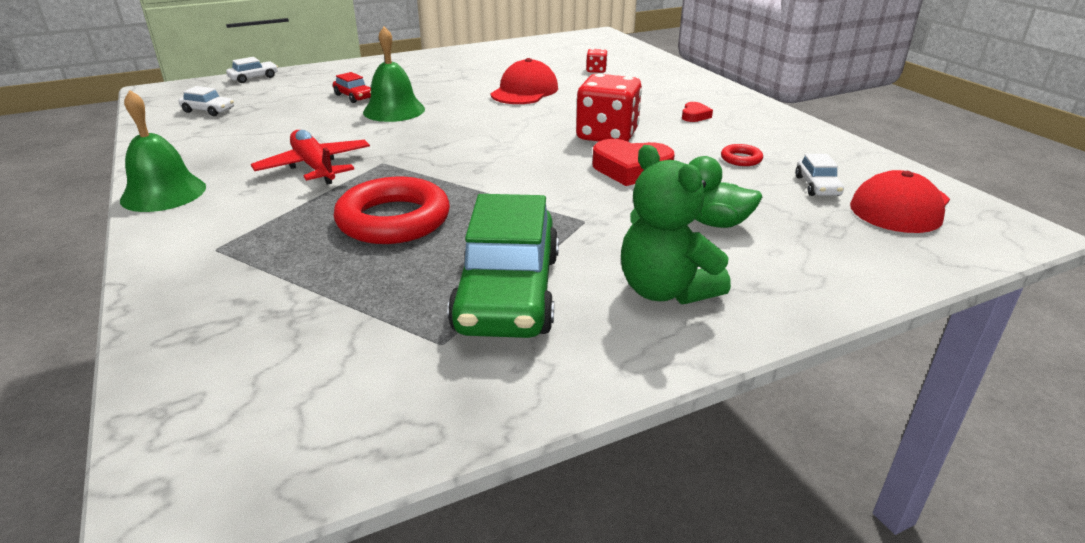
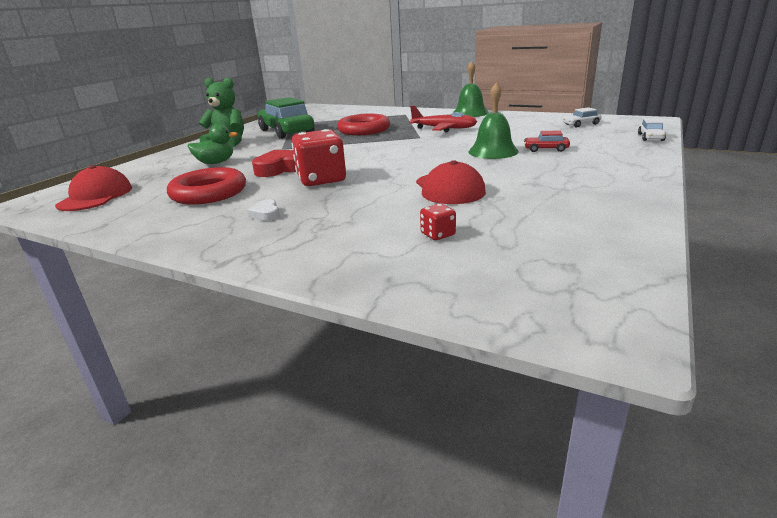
camera: 145 degrees right, 5 degrees down
(694, 116) = (266, 214): red heart -> white heart
(741, 159) = (209, 193): red ring -> red ring, size x2.33
(817, 186) = (151, 192): white car -> none

